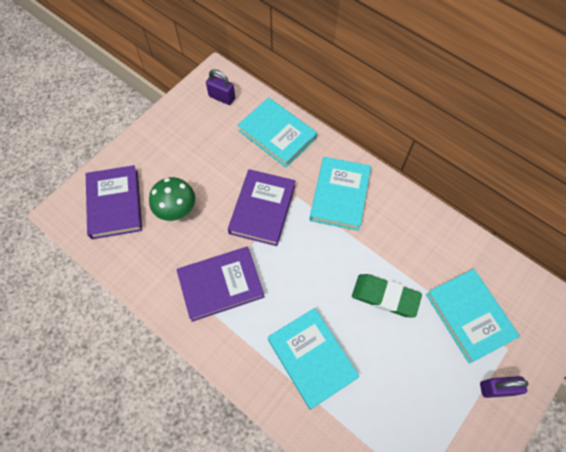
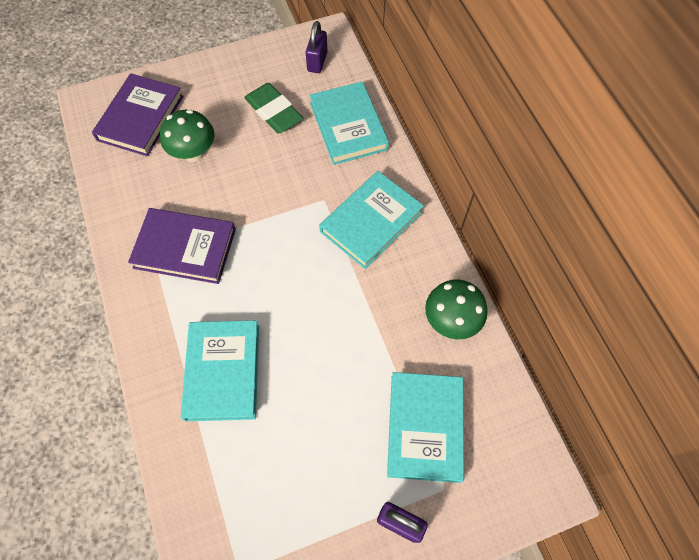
camera: 30 degrees right, 0 degrees up
(222, 97) = (317, 62): purple padlock -> purple padlock turned 45 degrees clockwise
(262, 209) = (279, 195): purple book -> none
(385, 297) = (344, 353): green eraser -> green eraser (274, 111)
(437, 235) = (451, 321): none -> green mushroom

